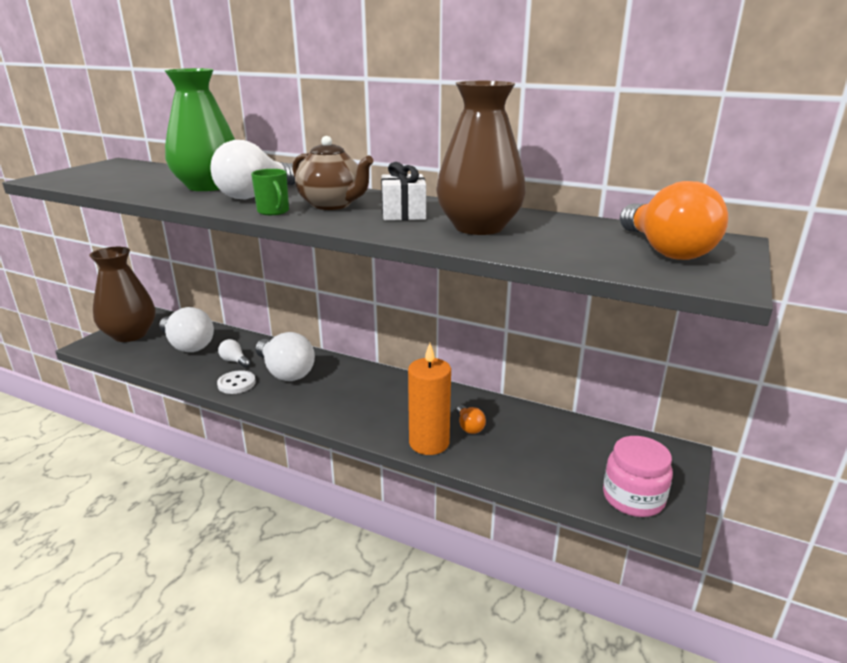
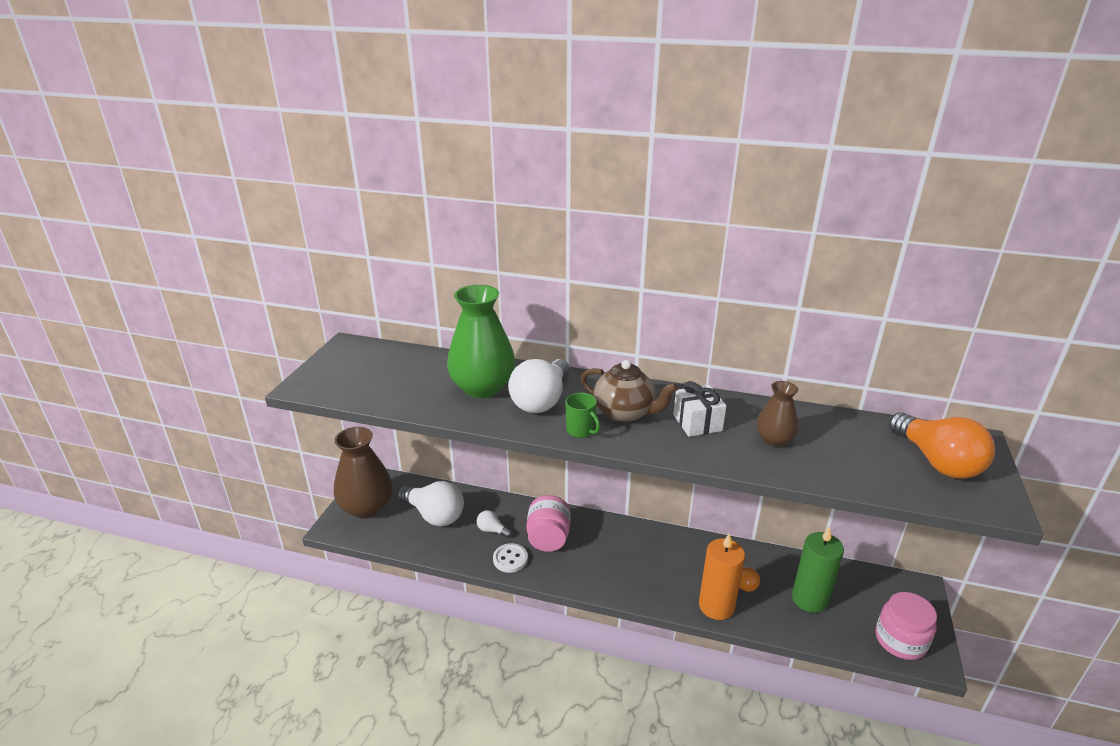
camera: 10 degrees left, 5 degrees up
(285, 372) = (548, 538): white light bulb -> pink jar
(479, 227) = (774, 440): brown vase -> brown vase, size x0.54
(539, 449) = (809, 599): none -> green candle

